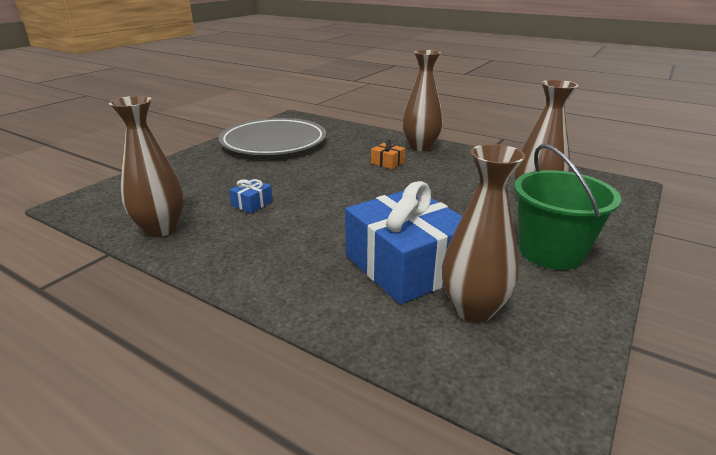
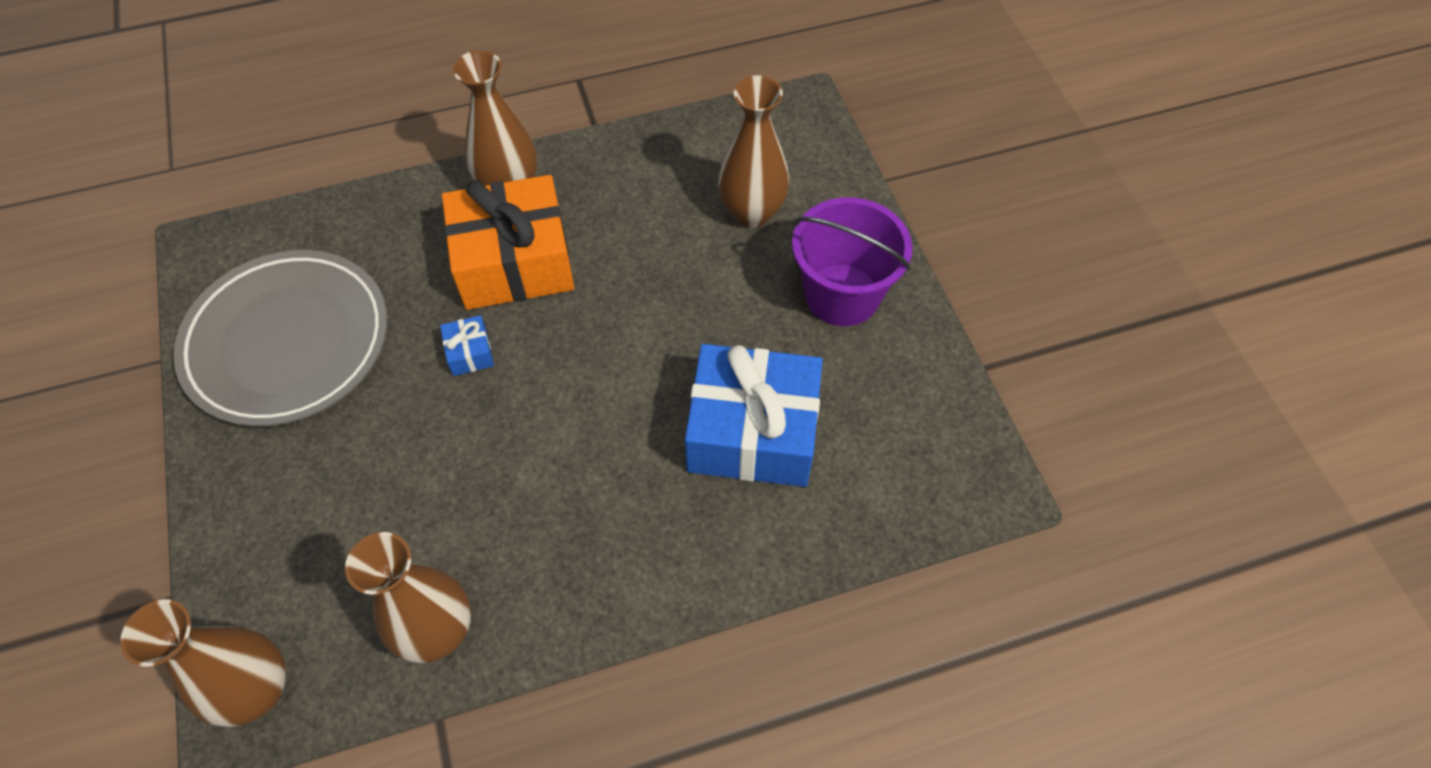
camera: 50 degrees left, 30 degrees up
(252, 203) = (471, 490): blue gift -> blue gift (470, 352)
(387, 162) = (514, 262): orange gift -> orange gift, size x2.50
(473, 309) = (860, 435): brown vase -> brown vase (258, 690)
(551, 252) = (842, 295): green bucket -> purple bucket

